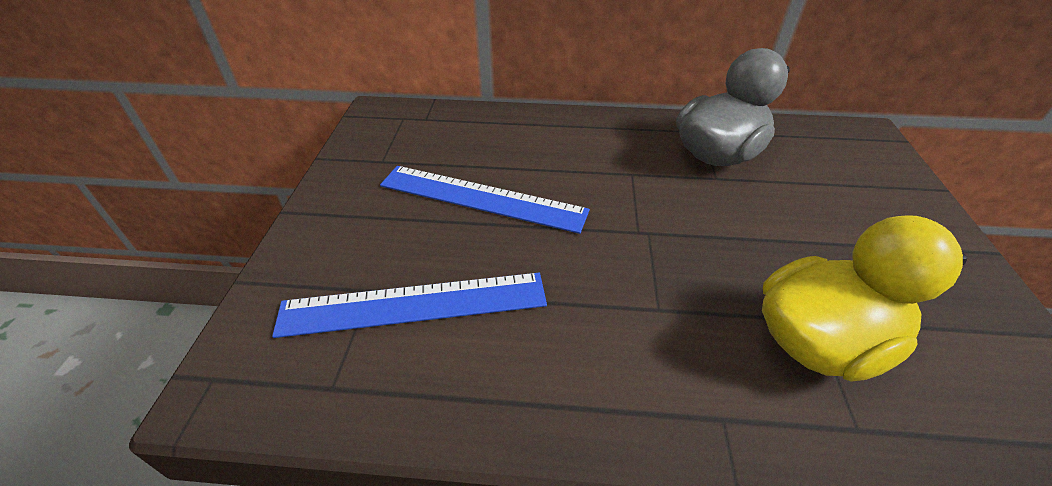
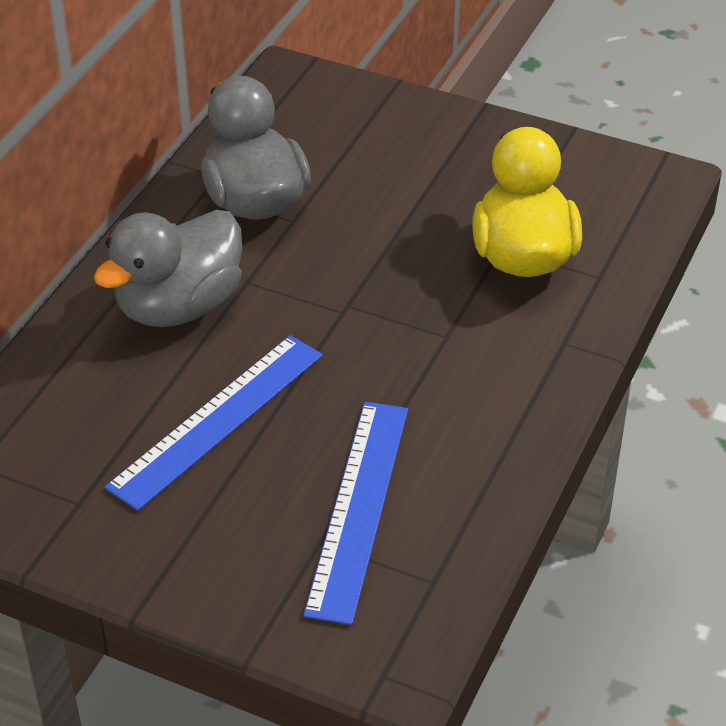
camera: 70 degrees left, 0 degrees up
(583, 151) = (179, 306): none -> grey duck

